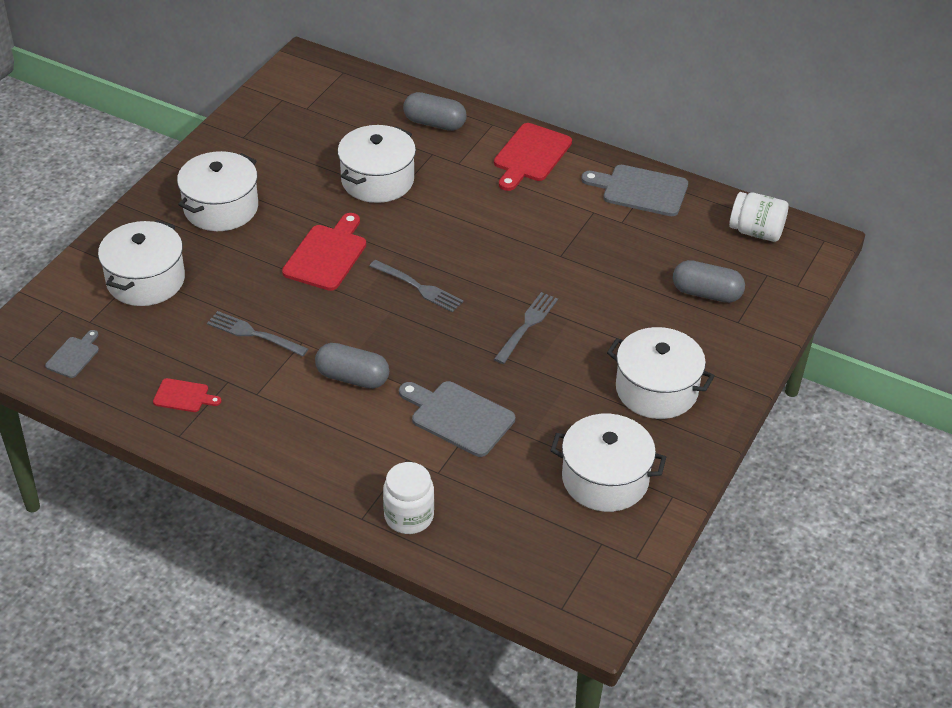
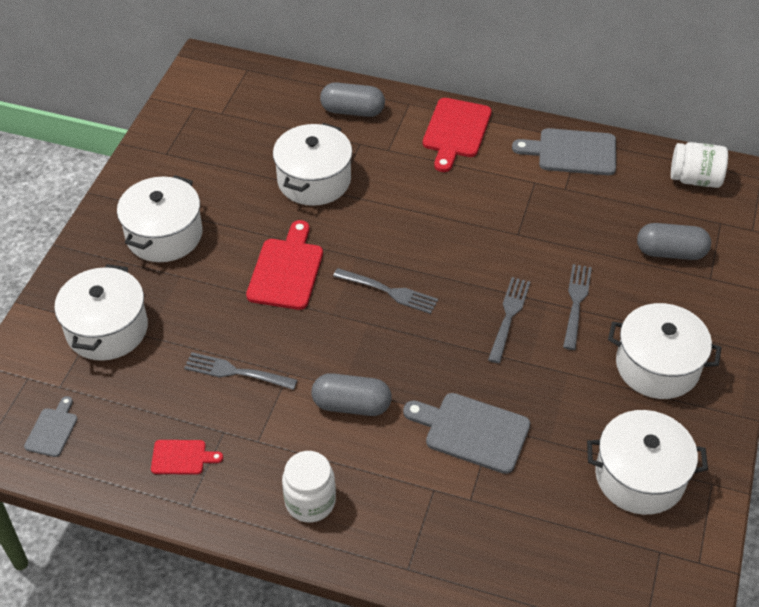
camera: 10 degrees left, 5 degrees up
(409, 516) = (456, 557): white jar -> white jar (310, 501)
(596, 324) = (576, 303): none -> grey fork

